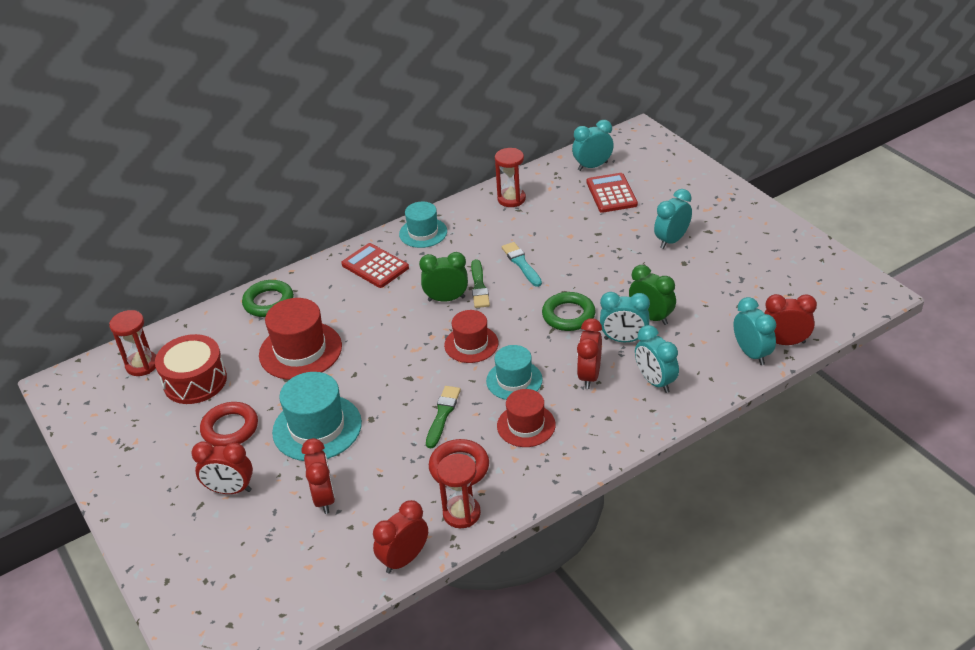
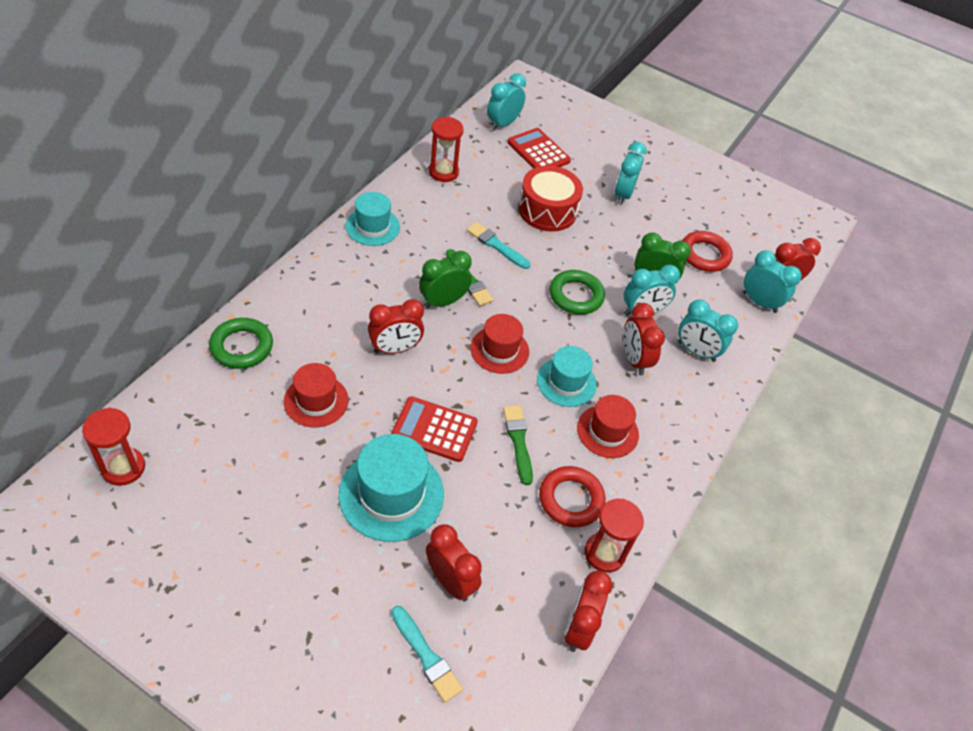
camera: 35 degrees left, 10 degrees up
(195, 381) = (207, 472): red drum -> red drum (547, 210)
(230, 428) = (288, 523): red ring -> red ring (704, 255)
(230, 490) = (335, 605): red clock -> red clock (395, 349)
(274, 542) = (426, 656): none -> turquoise brush
(300, 350) = (316, 401): red hat -> red hat, size x0.65
(375, 266) = (342, 277): red calculator -> red calculator (434, 429)

